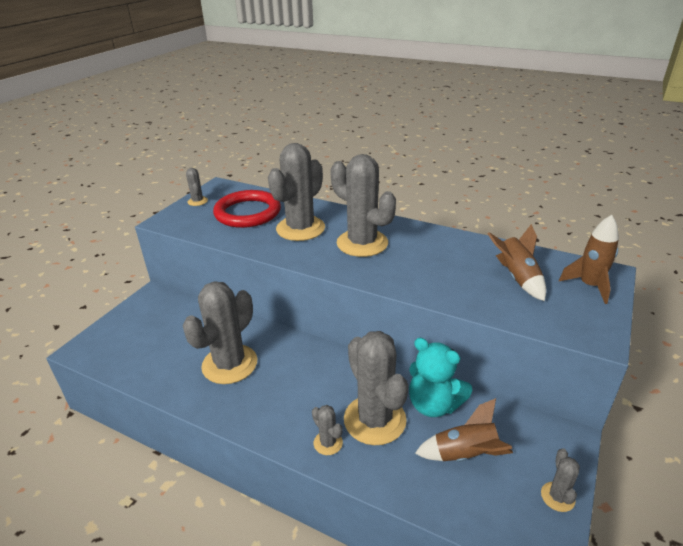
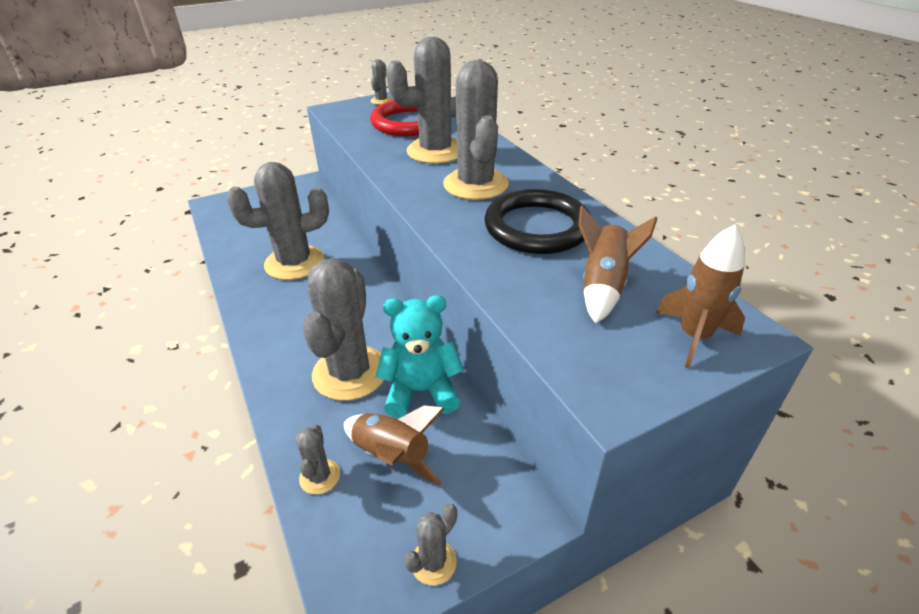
camera: 35 degrees right, 5 degrees up
(328, 443) = (288, 369): grey cactus -> grey cactus (320, 477)
(433, 404) = (421, 391): turquoise teddy bear -> turquoise teddy bear turned 105 degrees clockwise
(437, 257) = (537, 227): none -> black ring

